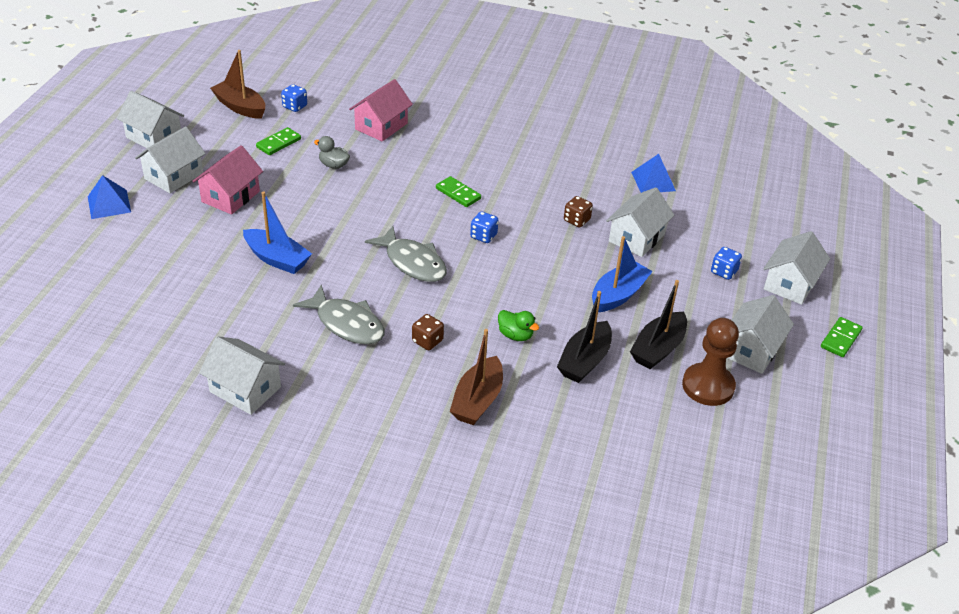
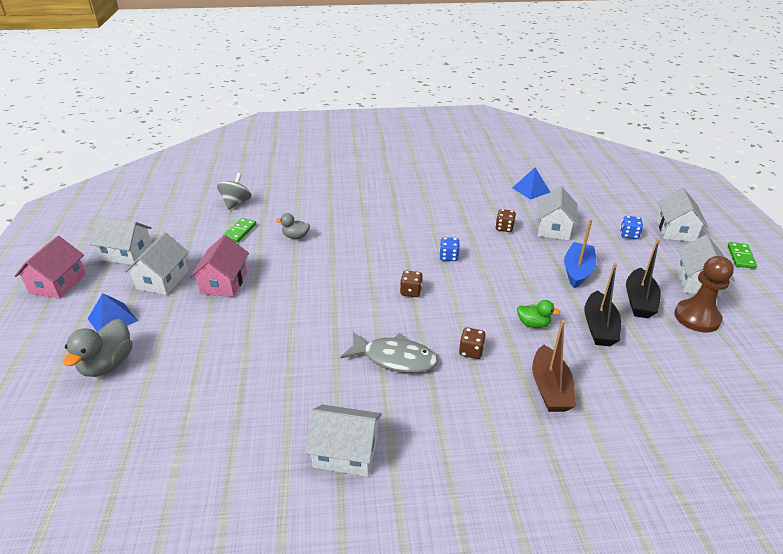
camera: 20 degrees left, 5 degrees down
(85, 246) = (108, 364): none -> grey duck
(240, 107) = (191, 213): brown boat -> none
(277, 259) = (297, 322): blue boat -> none
(295, 107) = (236, 203): blue dice -> grey spinning top
(381, 126) = (313, 201): pink house -> pink house (58, 283)
(412, 262) = (411, 292): grey fish -> brown dice
(458, 194) = (406, 232): green domino -> none

